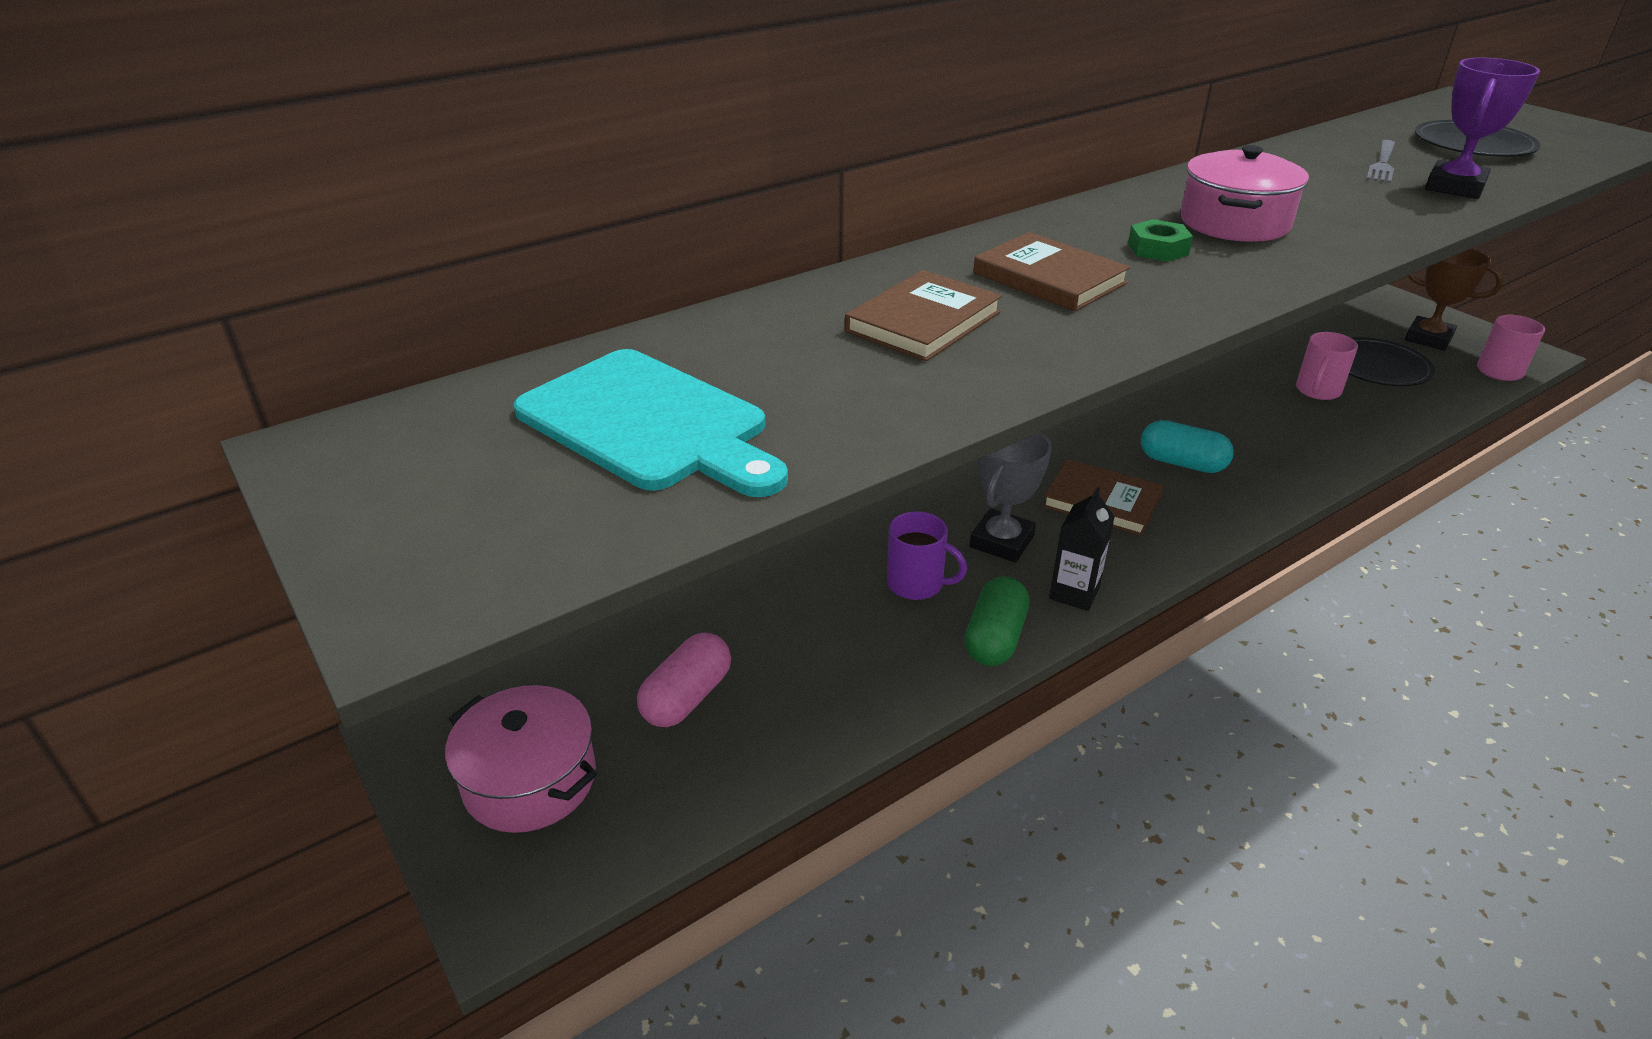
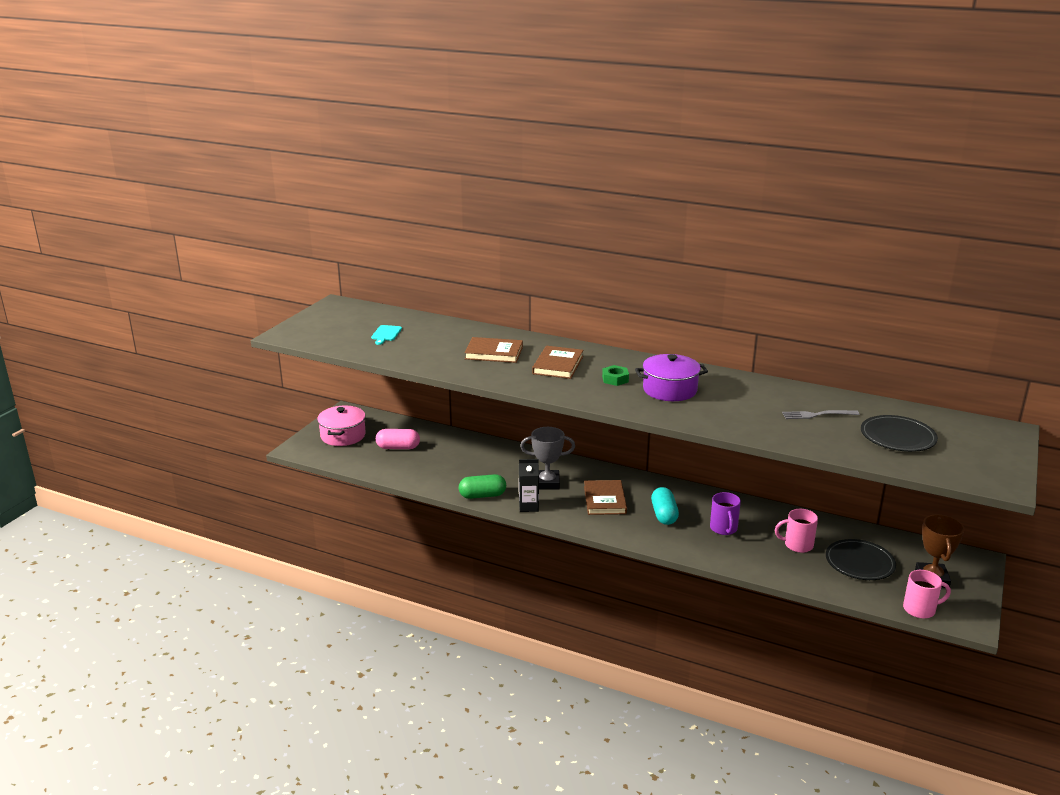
camera: 60 degrees right, 10 degrees down
(649, 424) = (386, 334): turquoise cutting board -> turquoise cutting board, size x0.45
(917, 584) = (499, 472): purple mug -> purple mug (724, 528)
(1234, 222) = (670, 390): pink pot -> purple pot
(1455, 187) = (804, 435): purple trophy -> none

